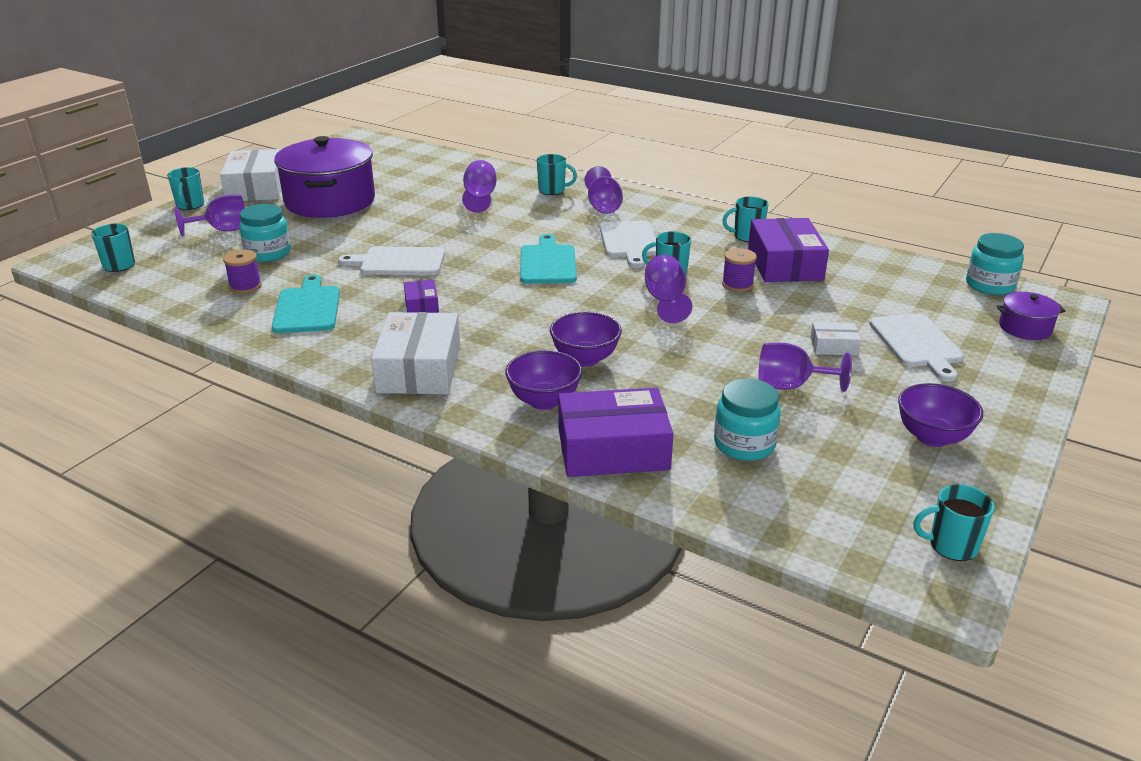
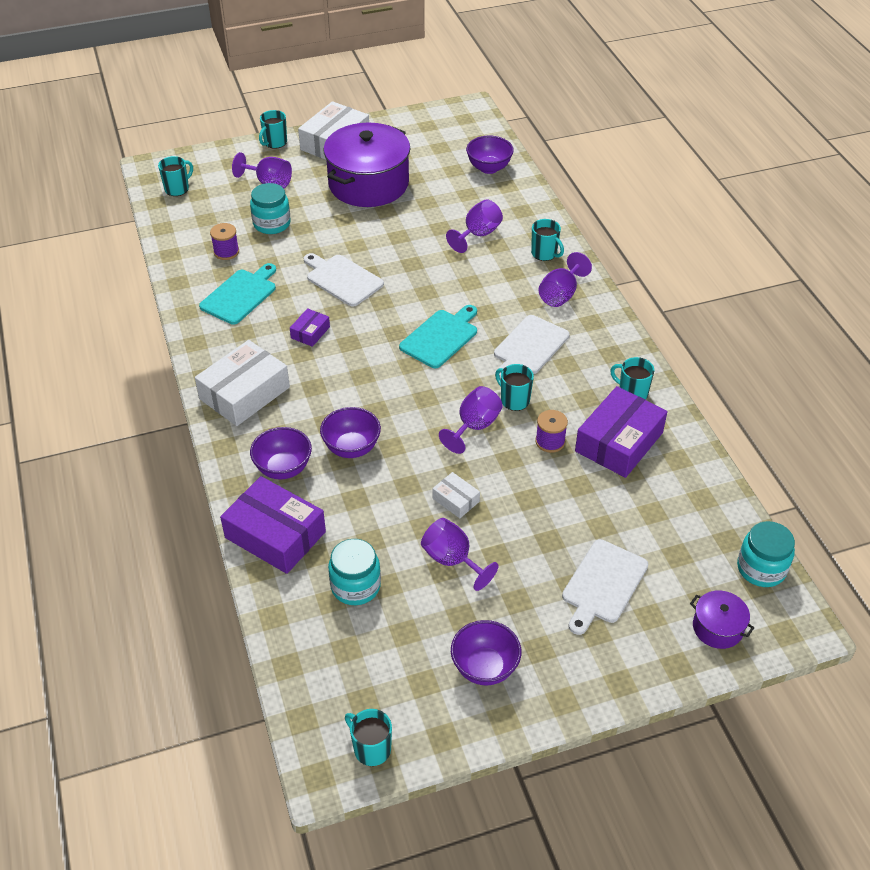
camera: 40 degrees right, 15 degrees up
(427, 162) = (489, 168): none -> purple bowl
(833, 346) = (535, 546): white box -> white box (456, 500)

